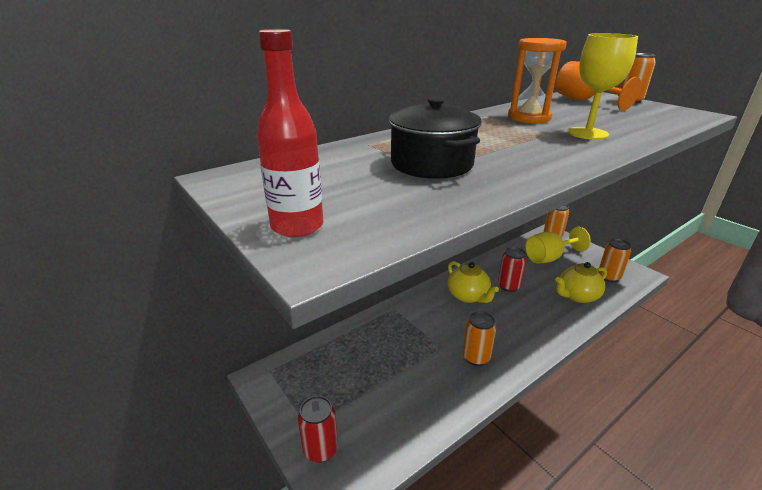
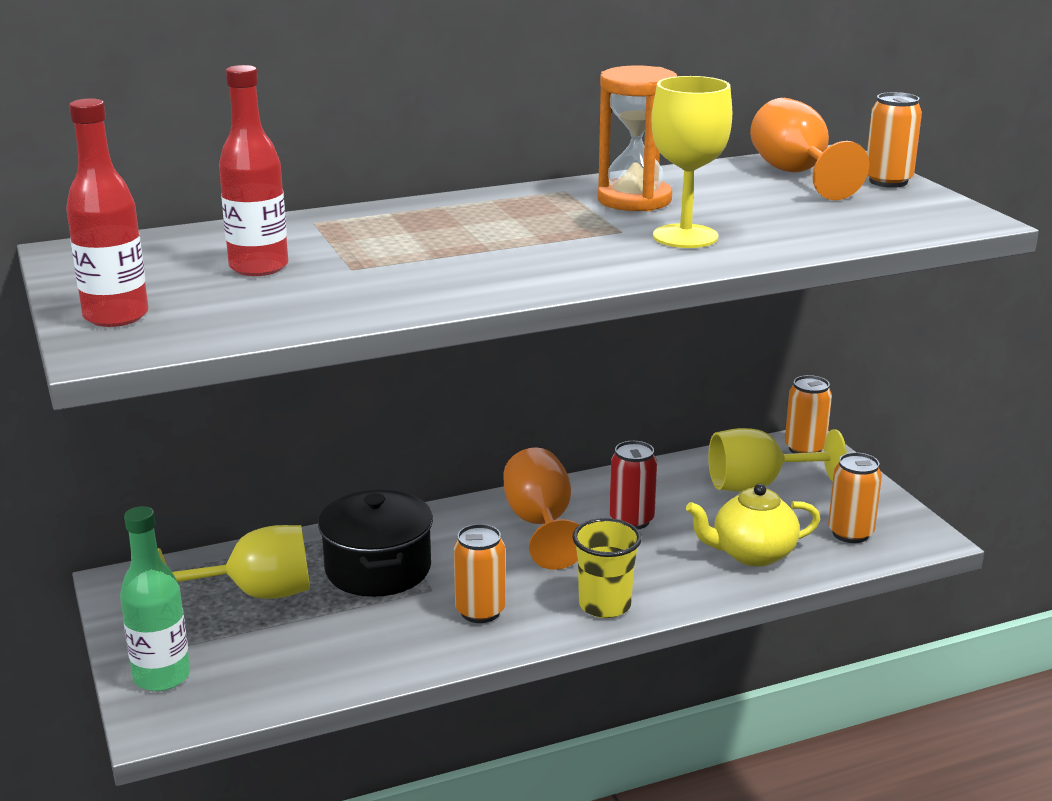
camera: 15 degrees right, 5 degrees down
(320, 449) = (162, 677): red can -> green bottle
(346, 370) = (256, 594): none -> yellow goblet
(366, 175) = (259, 267): none -> red bottle
(431, 164) = (366, 261): black pot -> black pot (378, 569)
(468, 296) = (541, 525): yellow teapot -> orange goblet
(534, 340) = (604, 605): none -> yellow cup

